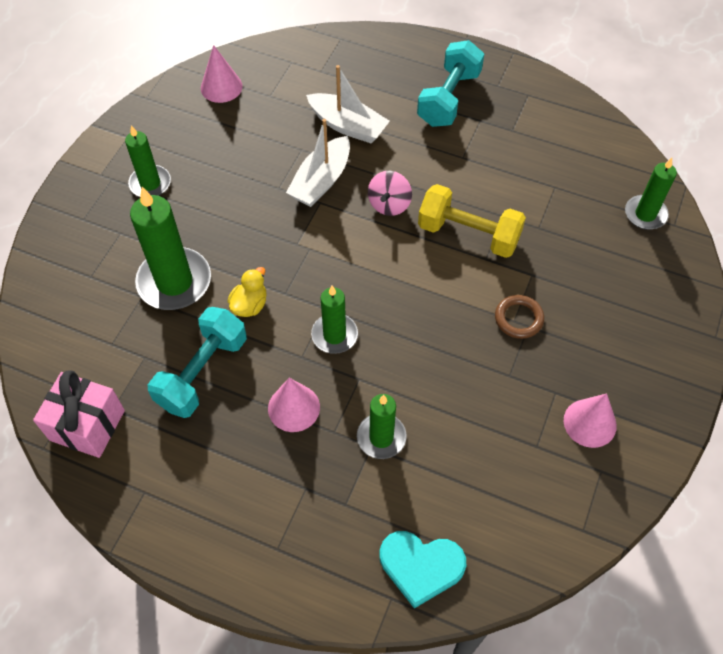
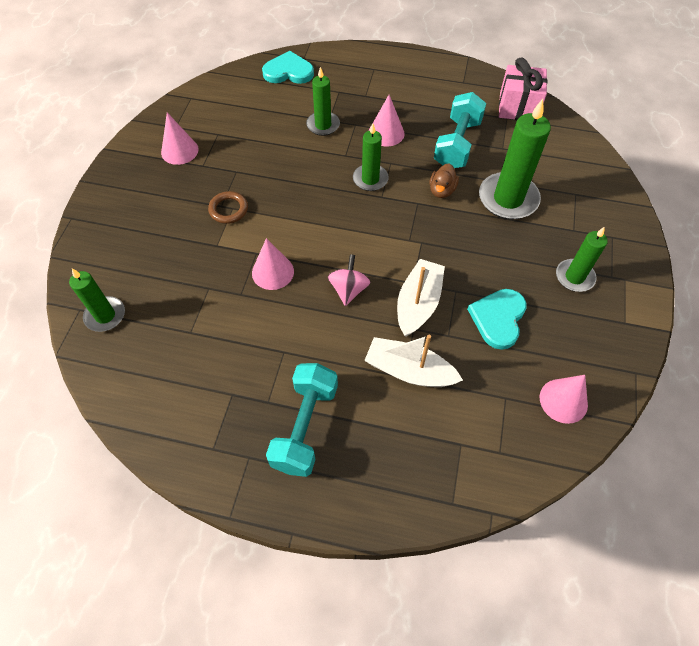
camera: 170 degrees right, 0 degrees up
(247, 156) = (498, 319): none -> turquoise heart
(250, 305) = (442, 190): yellow duck -> brown duck
(468, 234) = (273, 272): yellow dumbbell -> pink cone

